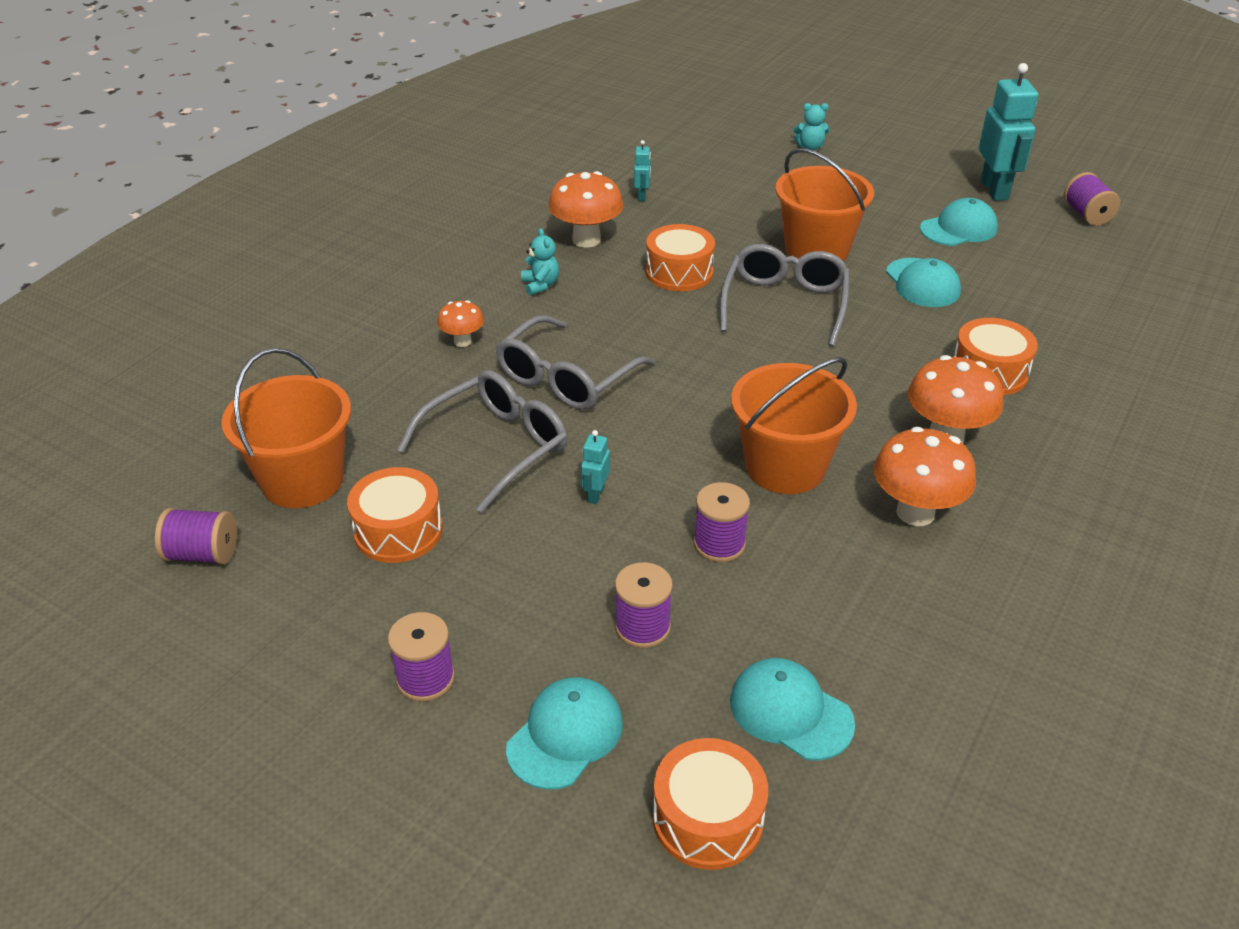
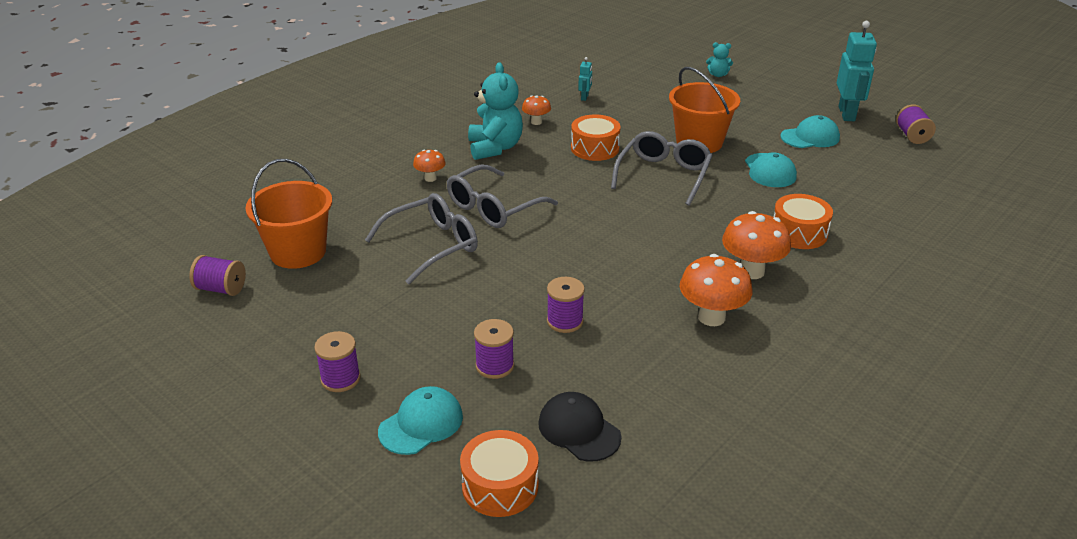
camera: 10 degrees right, 5 degrees down
(398, 531) = (351, 289): orange drum -> none
(540, 285) = (495, 148): turquoise teddy bear -> turquoise teddy bear, size x2.07
(586, 240) = (536, 122): orange mushroom -> orange mushroom, size x0.56
(595, 494) = (489, 281): turquoise robot -> none
(785, 467) = (628, 278): orange bucket -> none
(790, 712) = (579, 430): turquoise cap -> black cap

